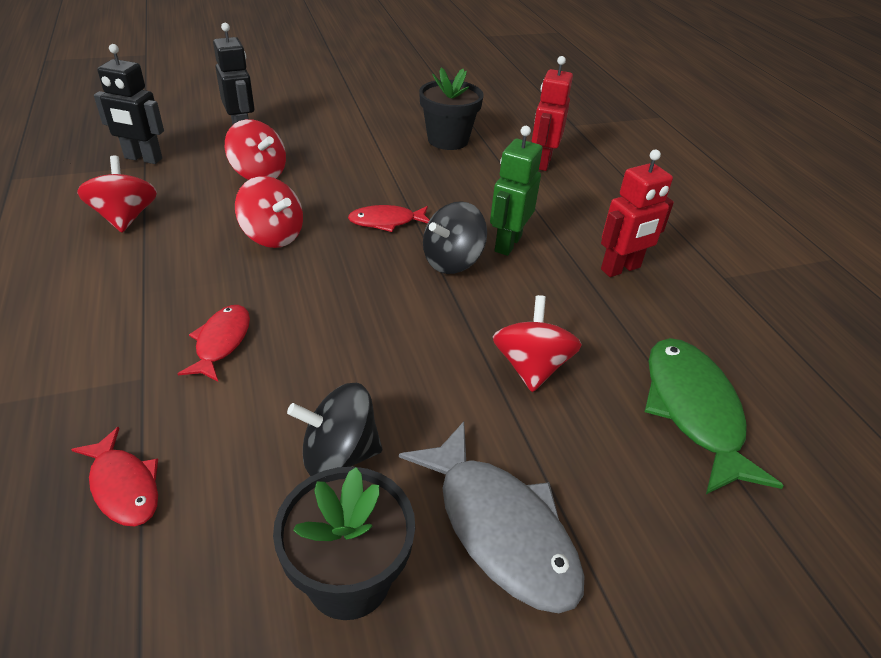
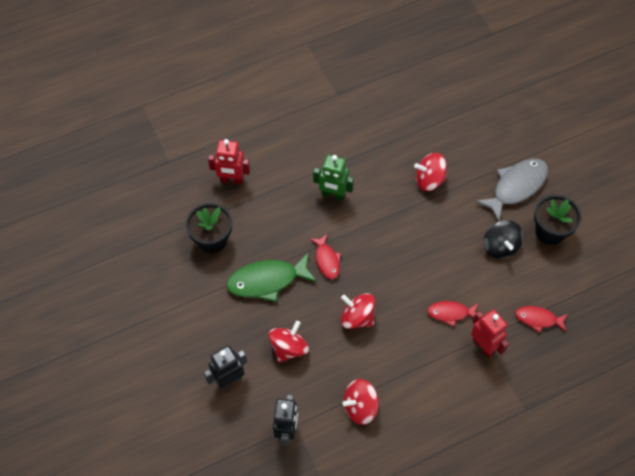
camera: 95 degrees left, 20 degrees up
(124, 486) = (538, 319): red fish -> red fish turned 120 degrees counterclockwise
(272, 236) = (357, 317): red spinning top -> red spinning top turned 90 degrees counterclockwise
(452, 261) = (357, 221): black spinning top -> none
(621, 269) = (342, 140): red robot -> red robot (483, 346)
(693, 410) = (438, 119): green fish -> green fish (267, 281)

